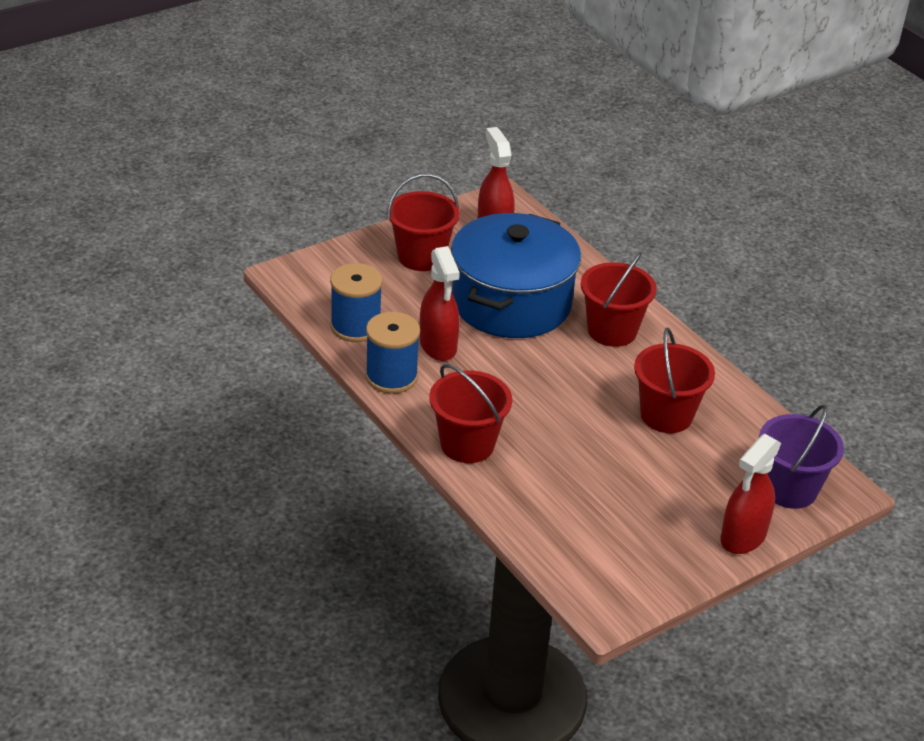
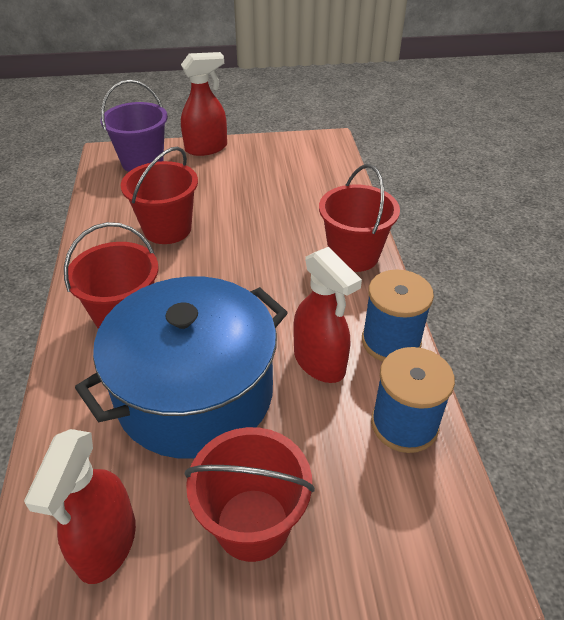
camera: 150 degrees left, 5 degrees up
(438, 346) = (319, 362): red spray bottle -> red spray bottle turned 135 degrees clockwise

